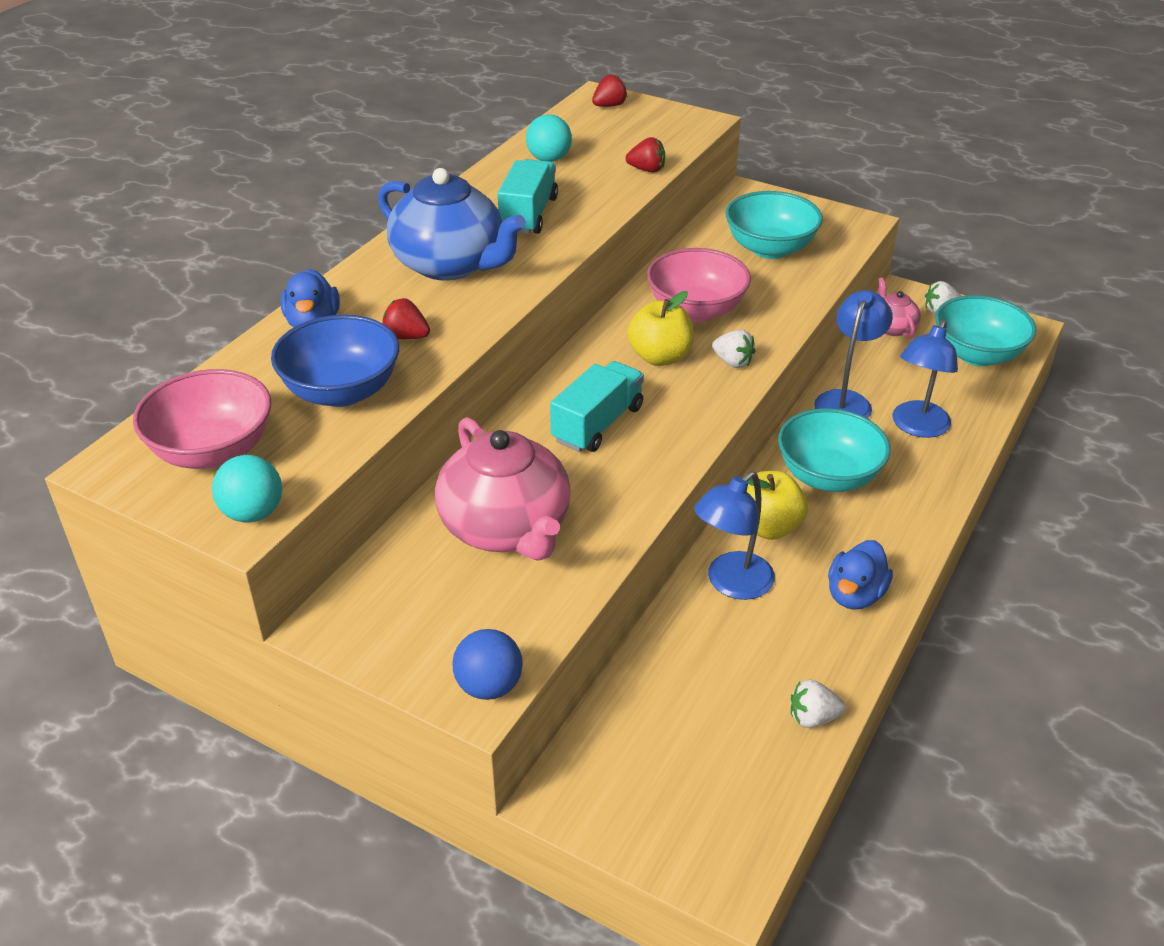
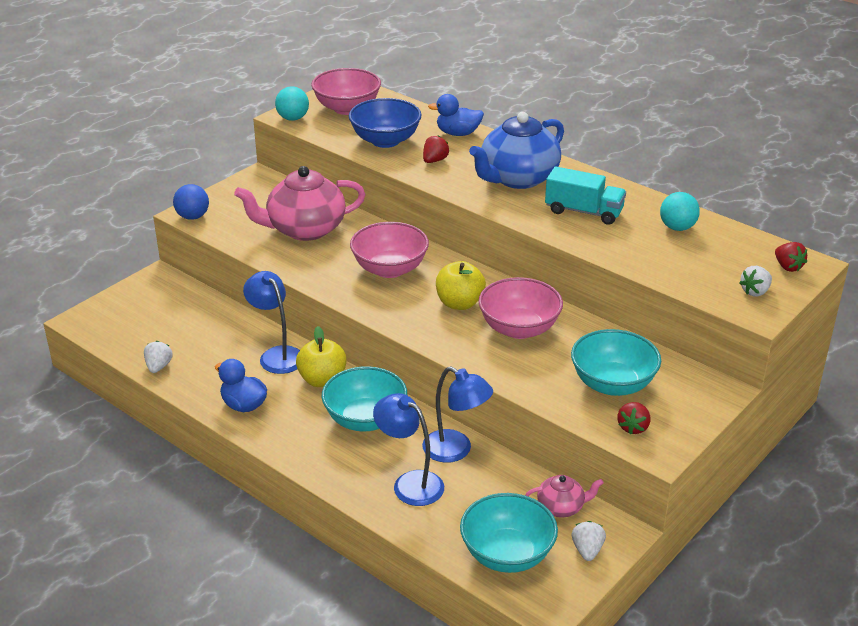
camera: 100 degrees right, 5 degrees down
(597, 424) = (390, 269): turquoise truck -> pink bowl
(647, 170) = (656, 271): red strawberry -> red strawberry (633, 427)
(732, 362) = (444, 335): white strawberry -> white strawberry (755, 292)

